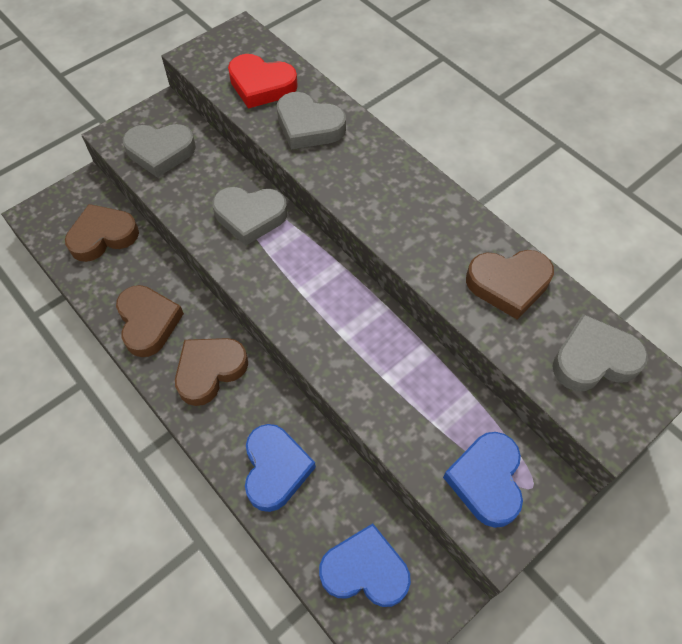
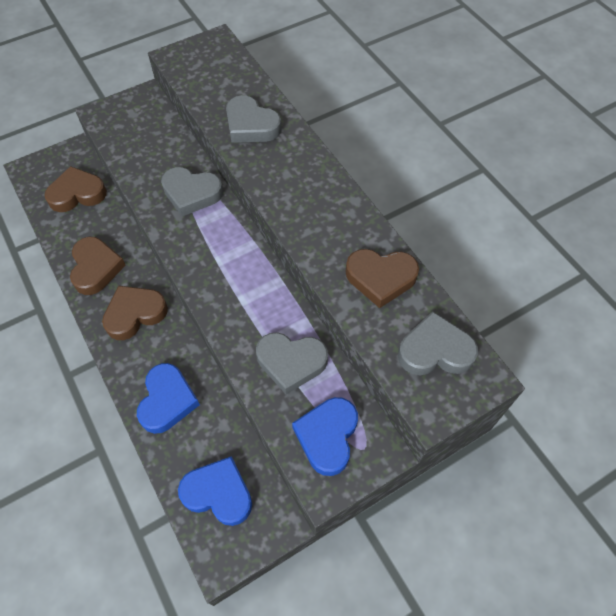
camera: 10 degrees right, 0 degrees up
(160, 152) = (133, 131): grey heart -> grey heart (291, 362)
(261, 85) = (221, 87): red heart -> none

